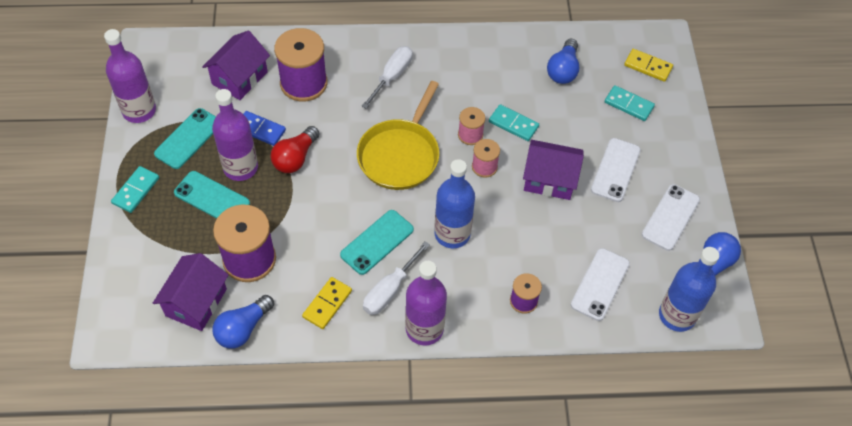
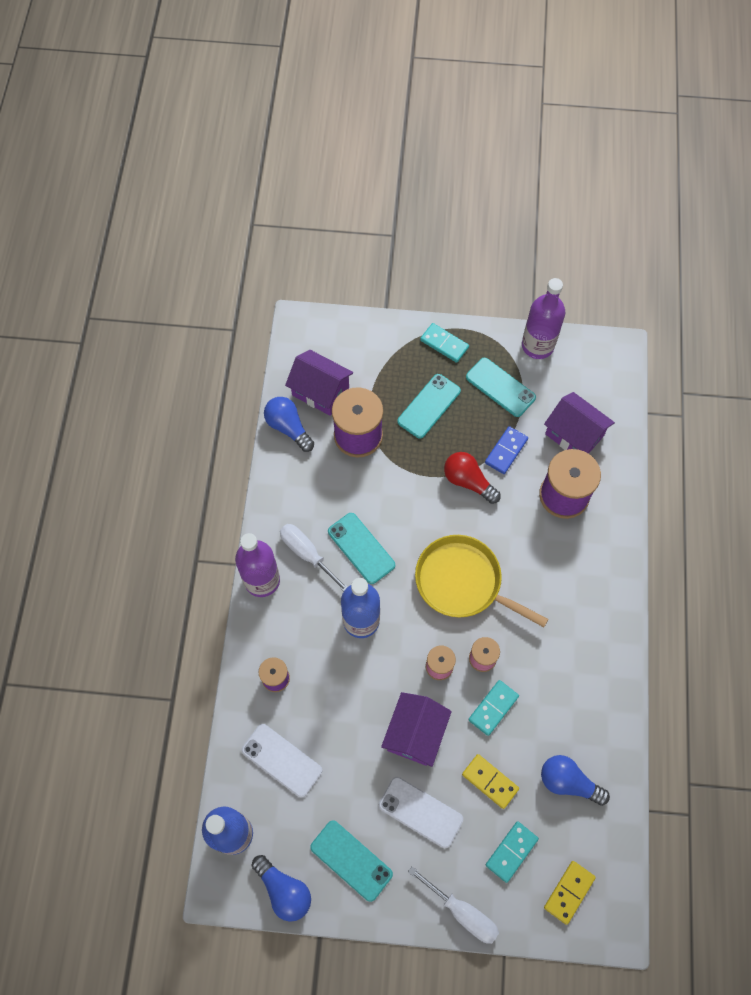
camera: 100 degrees right, 10 degrees up
(240, 167) = (461, 432): purple bottle -> none
(327, 304) = (301, 498): yellow domino -> yellow domino (490, 781)
(392, 76) = (568, 586): white screwdriver -> white screwdriver (462, 912)
(670, 217) = (351, 860): white phone -> turquoise phone

